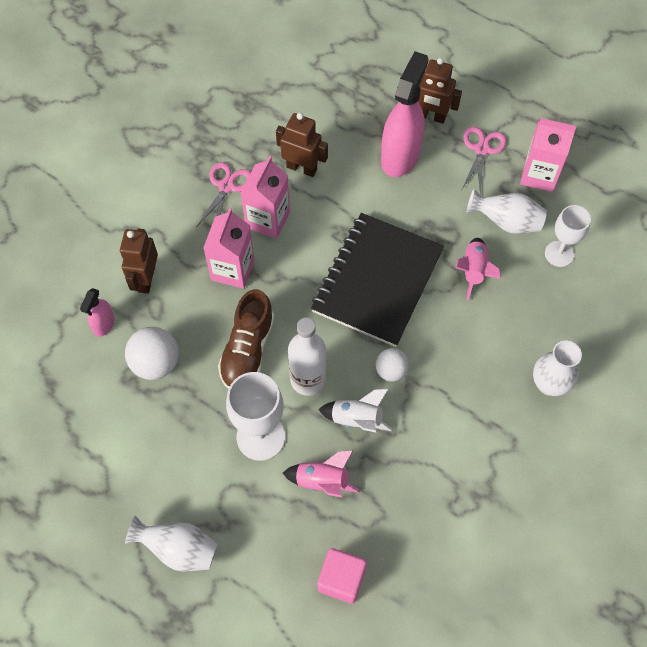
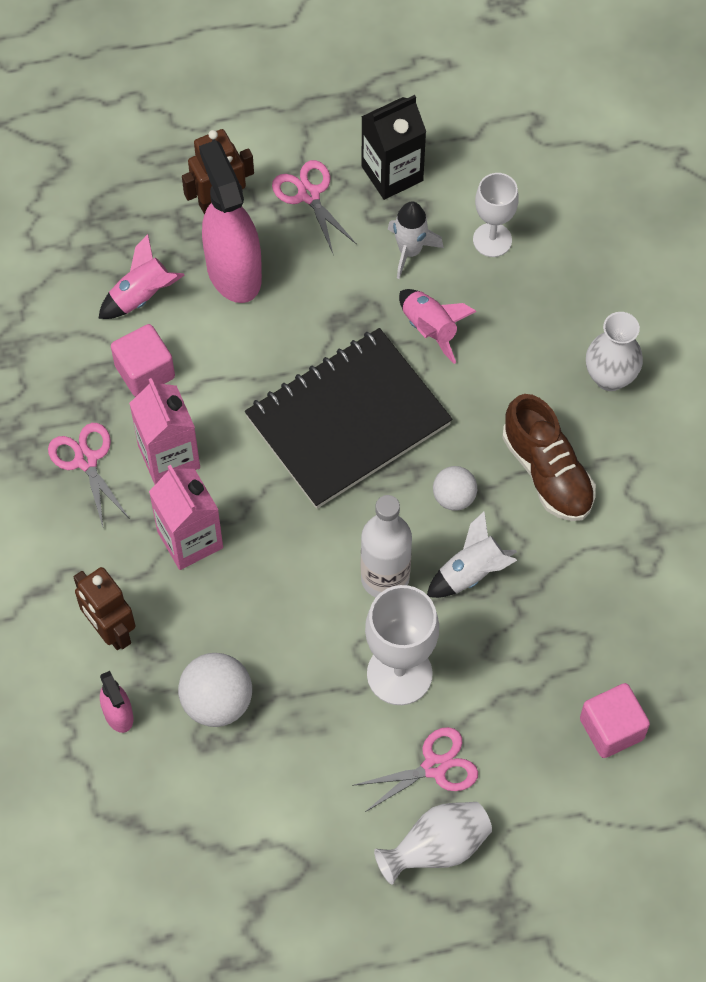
camera: 45 degrees left, 0 degrees up
(225, 504) = (434, 767): none -> pink scissors
(247, 350) = (295, 604): brown shoe -> brown shoe (547, 472)
(302, 168) = (145, 371): brown robot -> pink cube
(322, 481) = (501, 659): pink rocket -> pink rocket (141, 296)
(377, 281) = (348, 421): black notebook -> black notebook turned 75 degrees clockwise
(506, 222) = (410, 251): white vase -> white rocket
(539, 174) = (392, 173): pink carton -> black carton

